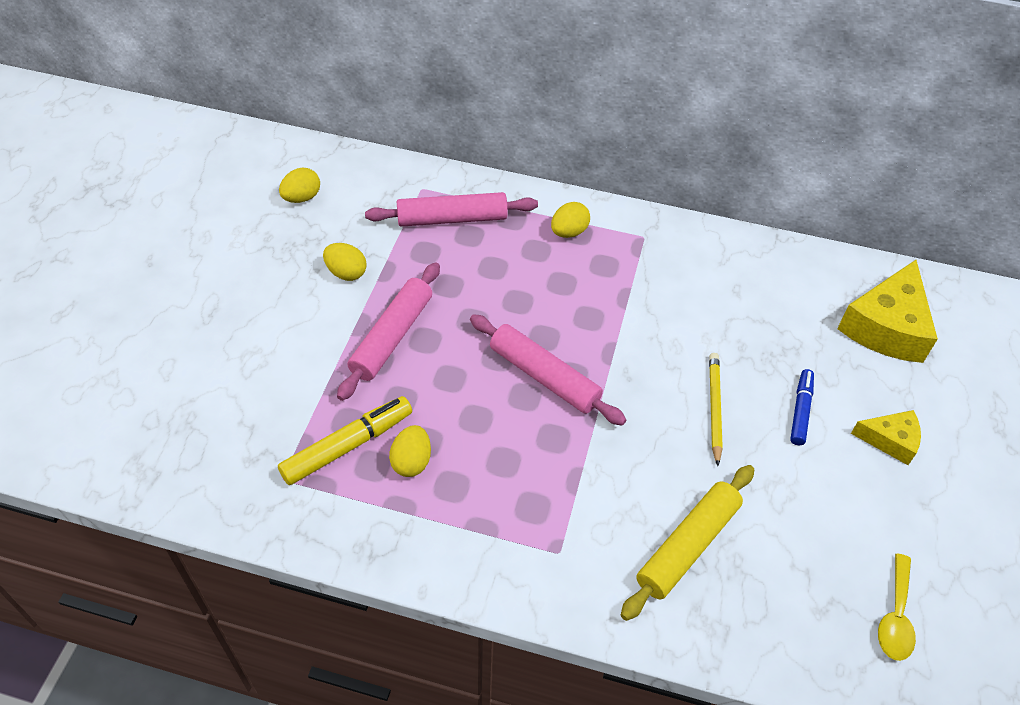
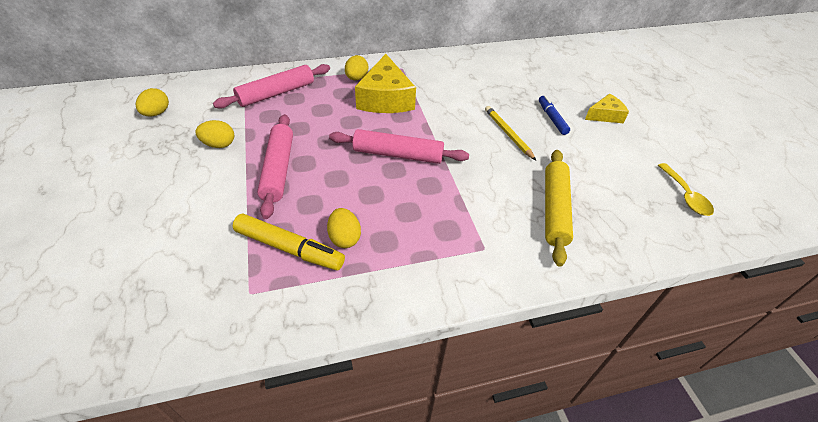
camera: 30 degrees left, 5 degrees down
(347, 446) = (289, 248): yellow marker -> yellow marker turned 90 degrees clockwise
(886, 327) = (557, 68): yellow cheese -> yellow cheese (385, 98)

